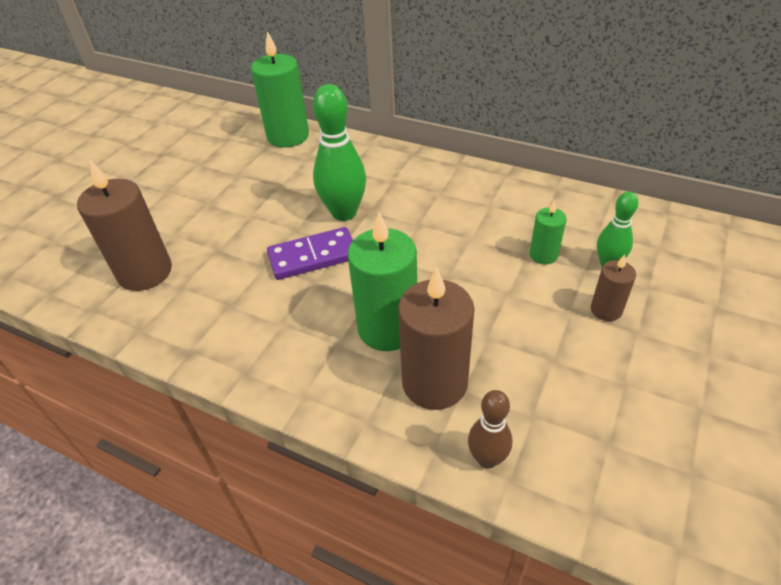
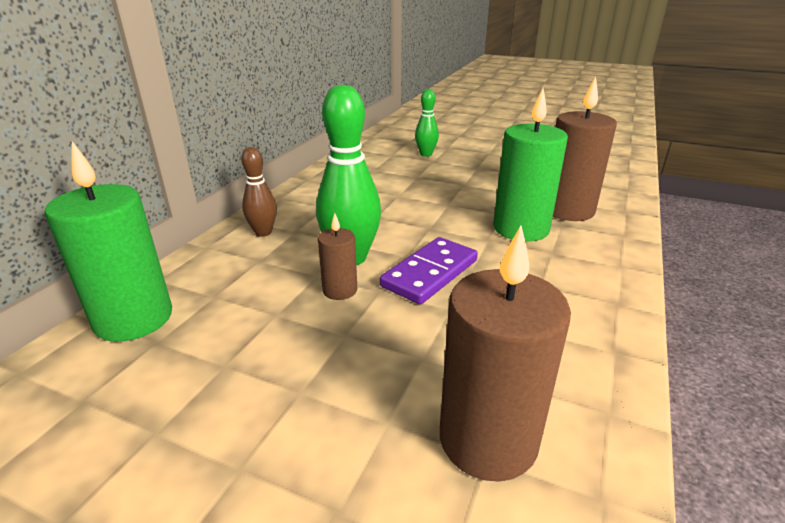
camera: 95 degrees left, 15 degrees down
(313, 256) = (430, 273): purple domino -> purple domino turned 60 degrees clockwise
(487, 458) = (618, 195): brown bowling pin -> brown bowling pin (263, 232)
(543, 255) = (418, 171): green candle -> none
(606, 310) = (471, 158): brown candle -> brown candle (340, 290)

